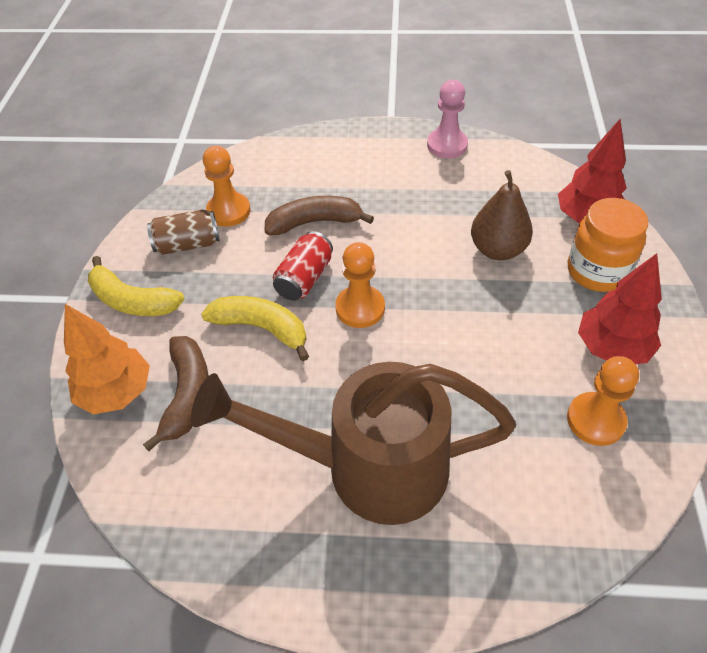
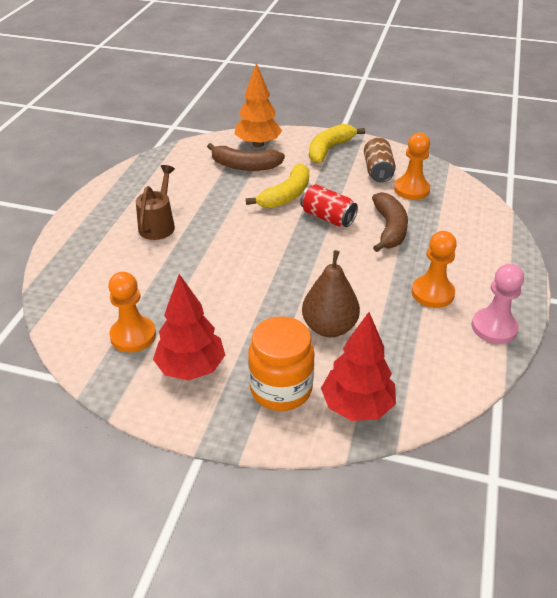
camera: 100 degrees right, 10 degrees down
(360, 308) = (288, 239): orange pawn -> orange pawn (432, 293)
(368, 467) = (158, 225): brown watering can -> brown watering can, size x0.48

